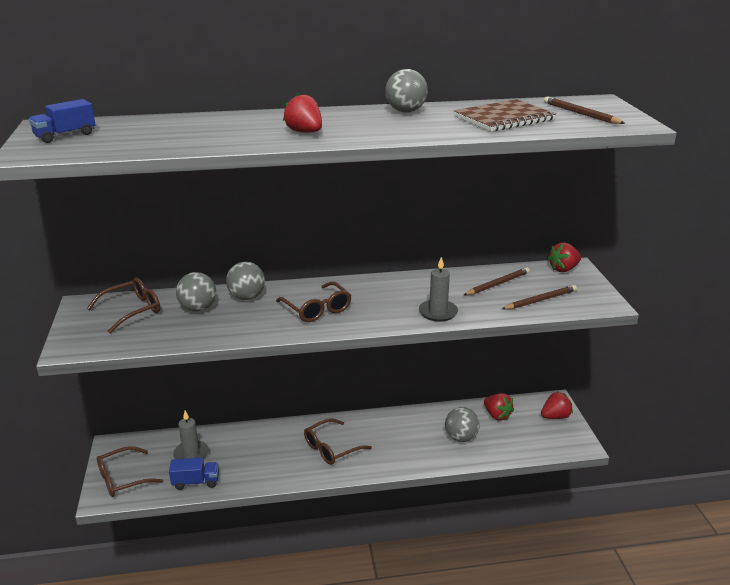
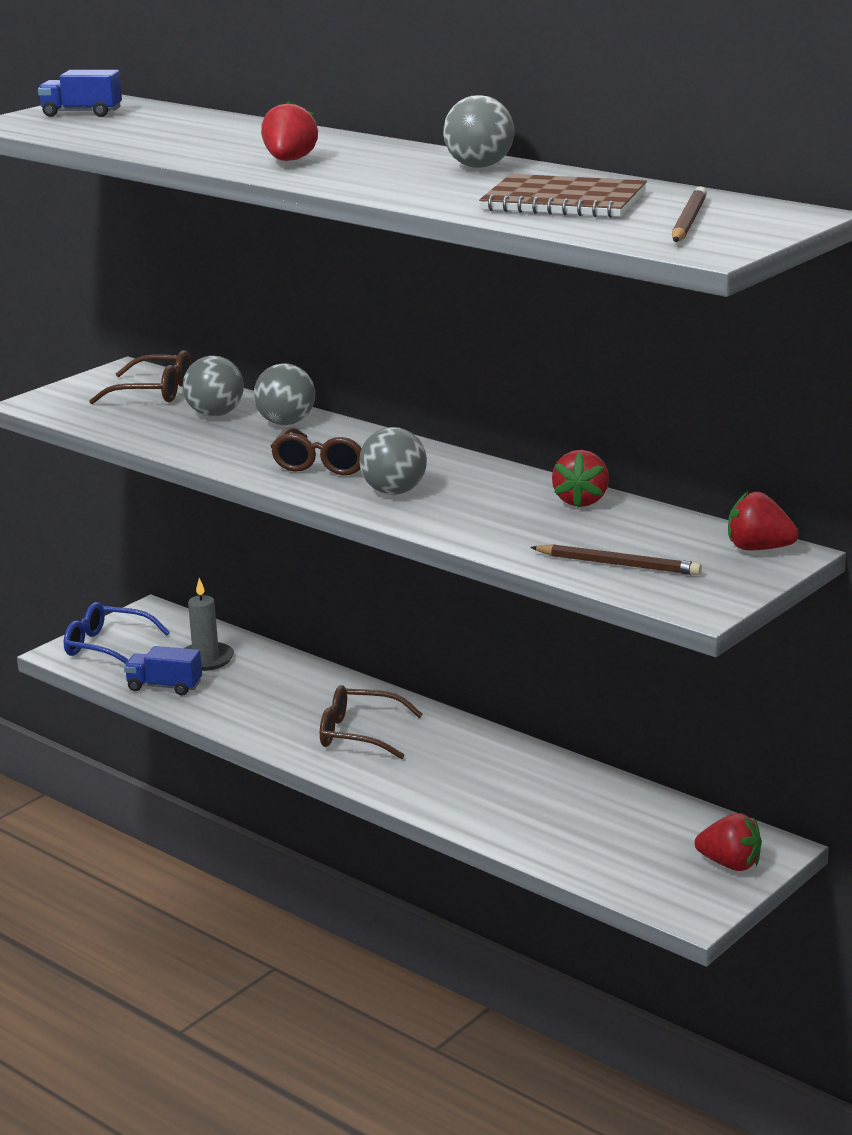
camera: 50 degrees right, 5 degrees down
(123, 479) = (107, 646): brown glasses -> blue glasses
(196, 482) = (164, 686): blue truck -> blue truck turned 150 degrees clockwise
(438, 312) = (451, 521): grey candle -> none
(461, 437) = (540, 811): grey ball -> grey ball (394, 492)
(497, 284) = (611, 526): brown pencil -> none
(497, 415) = (644, 816): red strawberry -> red strawberry (581, 501)

